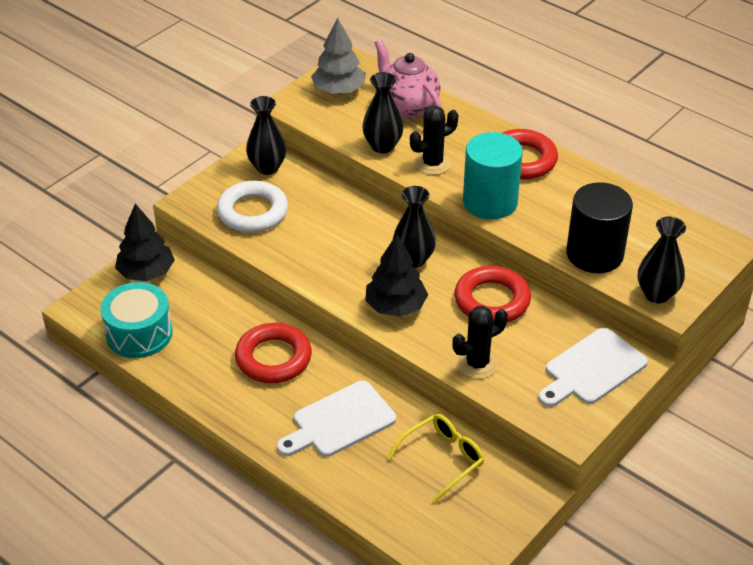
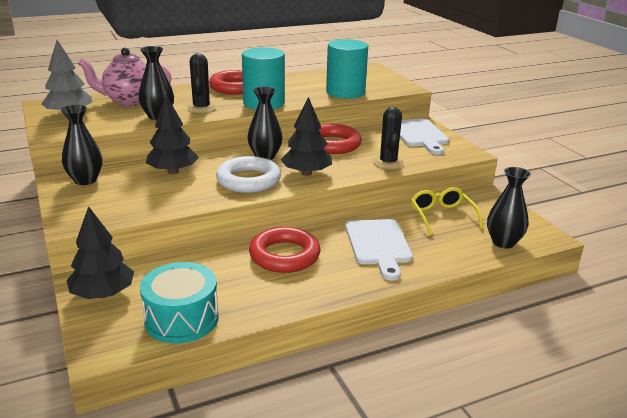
camera: 65 degrees left, 15 degrees down
(252, 212) = (130, 199): white ring -> white ring (248, 180)
(326, 212) = (173, 171): none -> black tree
(594, 254) = (345, 92): black cylinder -> turquoise cylinder
(657, 294) = (395, 88): black vase -> black vase (503, 242)

